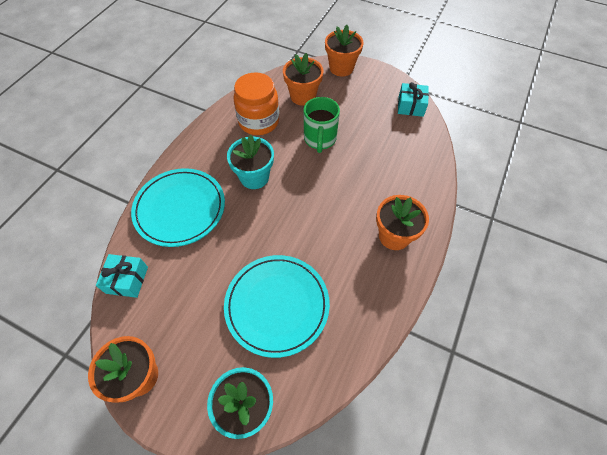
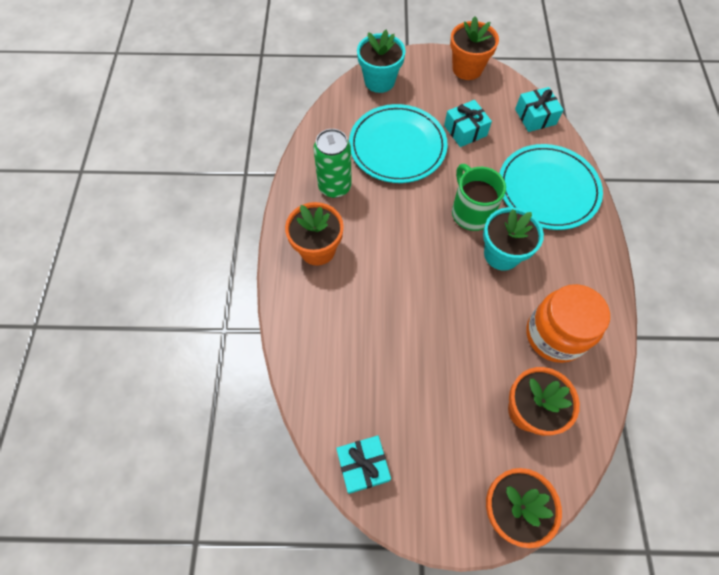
camera: 155 degrees right, 5 degrees up
(202, 294) = (465, 130): none -> turquoise gift
(320, 139) = (460, 341): green mug -> green mug (471, 212)
(357, 287) = (335, 186): none -> green can

